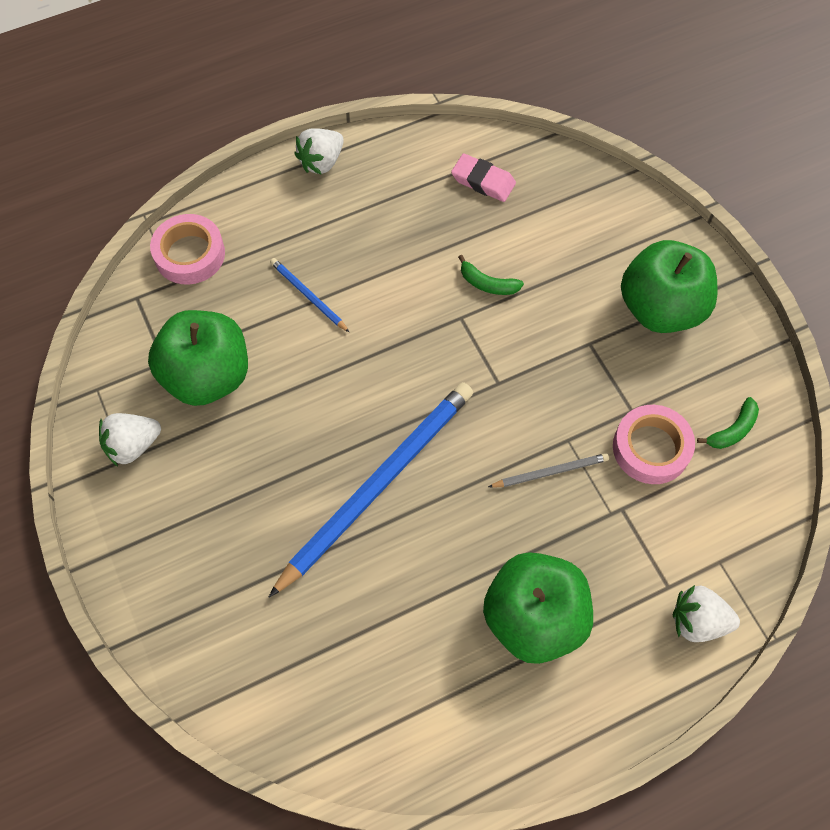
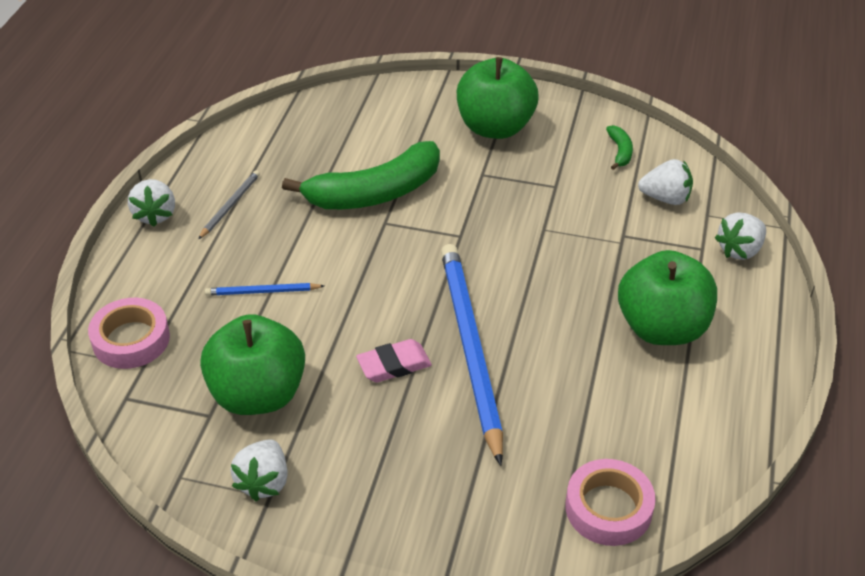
camera: 50 degrees left, 20 degrees down
(483, 181) = (289, 145): pink eraser -> pink eraser (394, 365)
(487, 284) = (375, 193): green banana -> green banana, size x2.42
(550, 472) = (559, 252): grey pencil -> grey pencil (230, 205)
(651, 448) = (593, 194): pink tape -> pink tape (608, 508)
(706, 511) = (665, 198): none -> white strawberry

